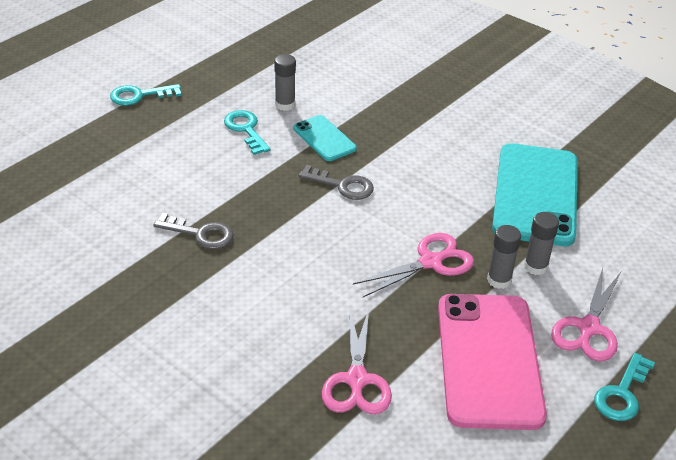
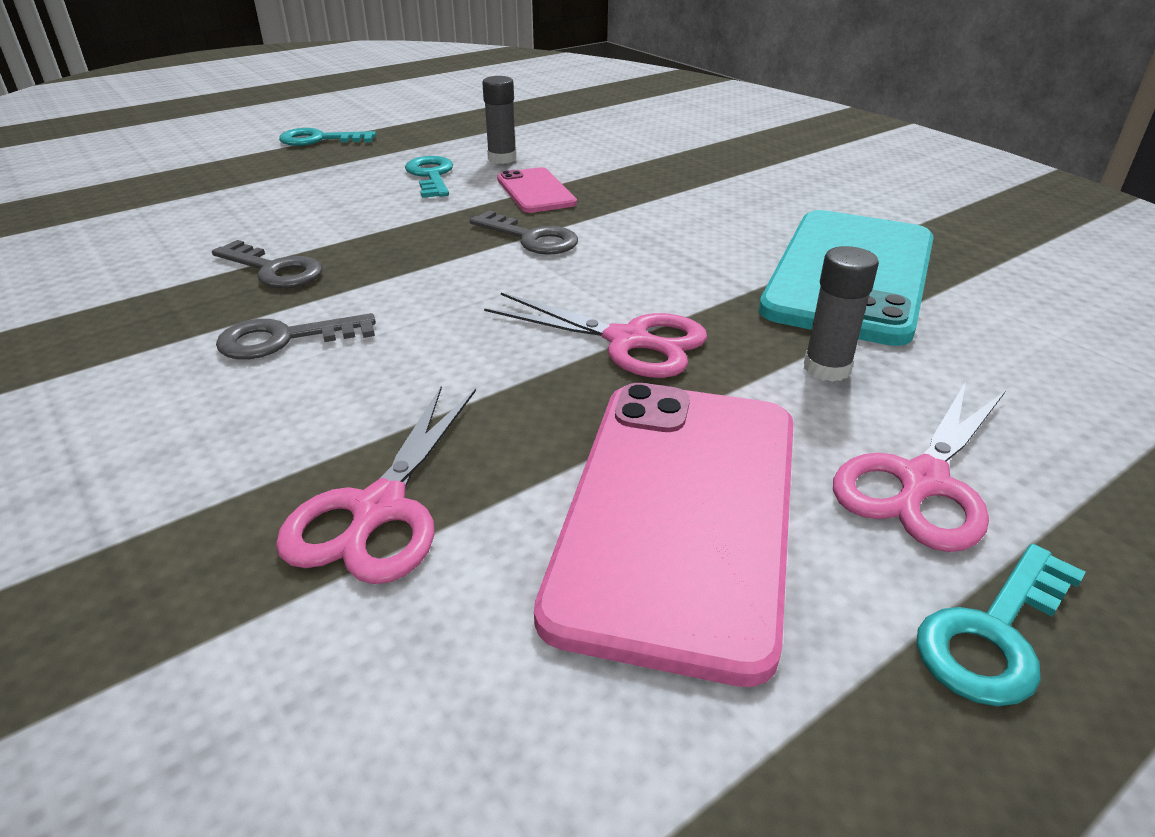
camera: 15 degrees right, 5 degrees down
(244, 287) = (284, 339): none -> grey key
(324, 138) = (536, 191): turquoise phone -> pink phone
(431, 262) = (628, 341): pink scissors -> pink scissors turned 45 degrees clockwise
(499, 280) = (748, 380): grey glue stick -> none

